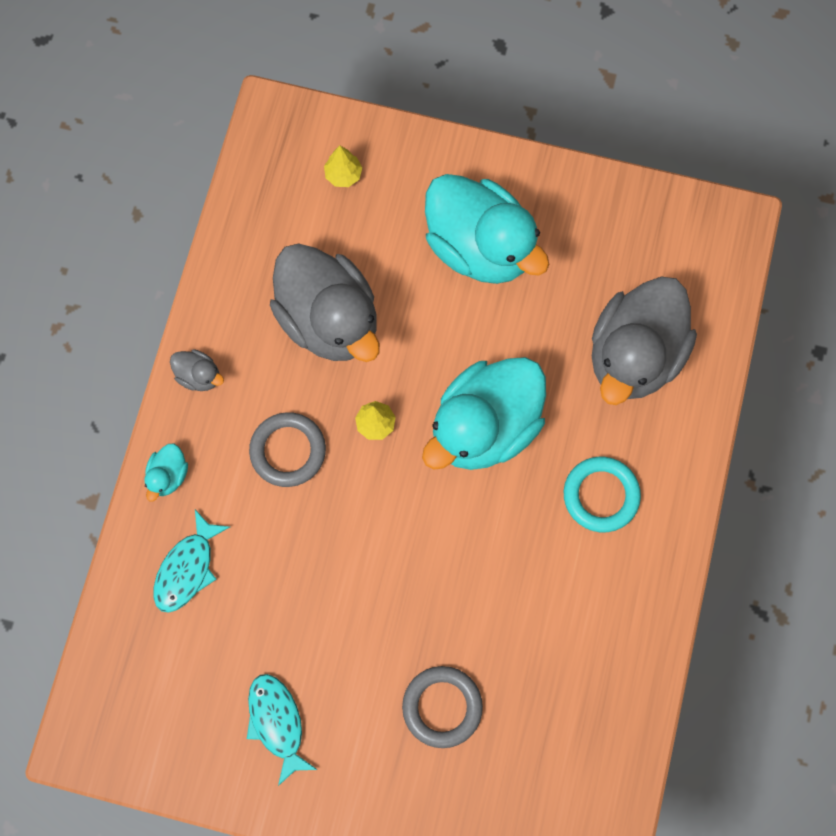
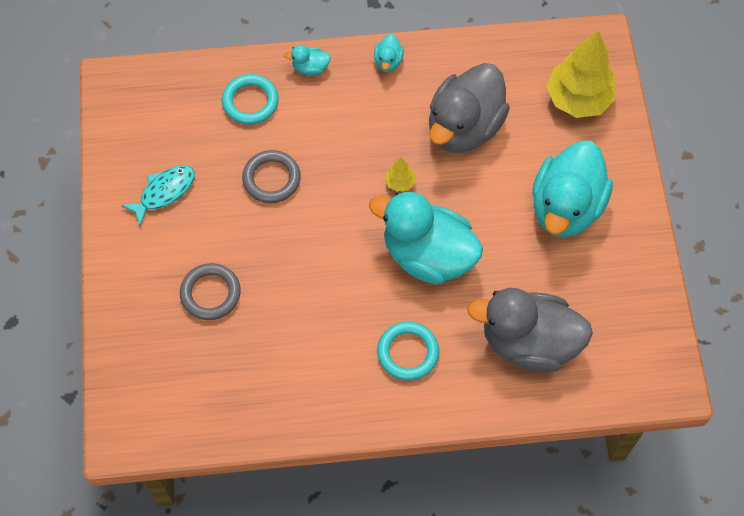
camera: 70 degrees right, 10 degrees down
(187, 568) = (250, 102): turquoise fish -> turquoise ring
(199, 375) = (388, 61): grey duck -> turquoise duck
(288, 451) = (357, 134): grey ring -> grey ring (271, 179)
(343, 175) = (578, 99): yellow tree -> yellow tree, size x2.30

